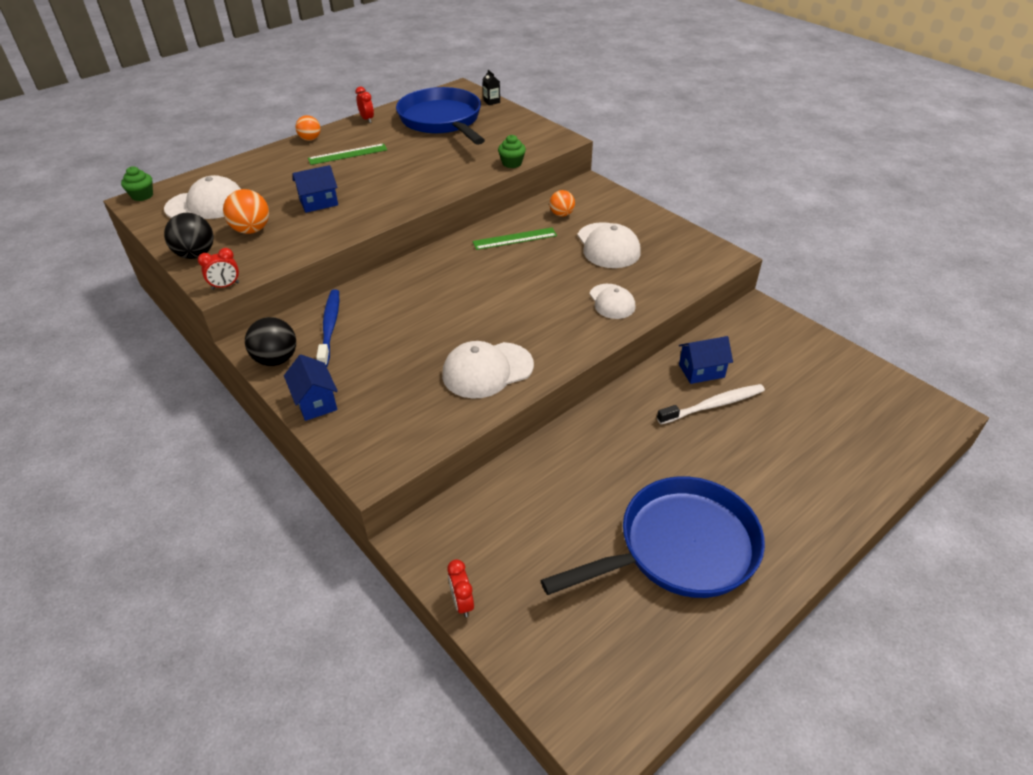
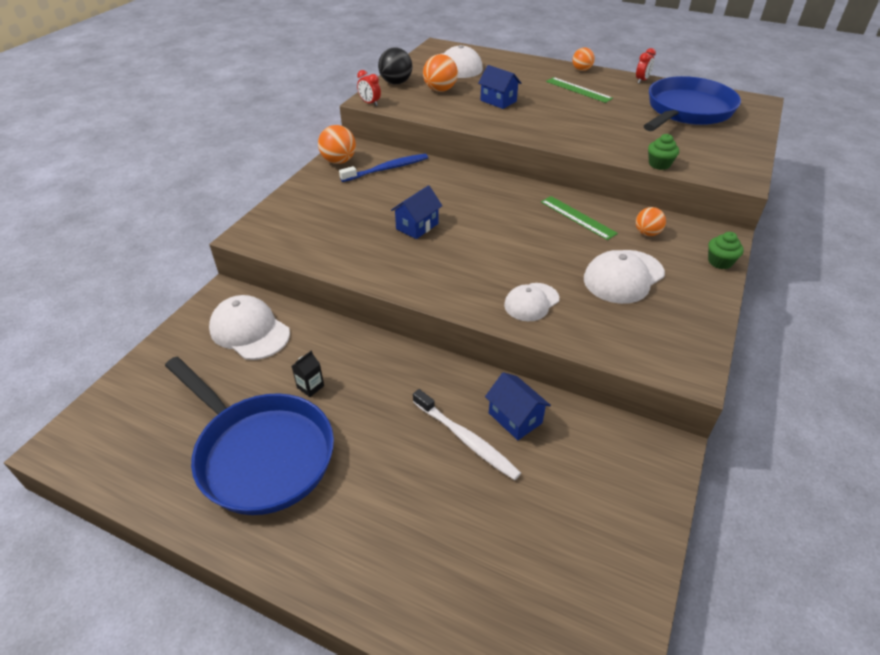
camera: 65 degrees right, 0 degrees up
(142, 196) = (445, 45): green cupcake -> green cupcake (720, 262)
(276, 359) = (339, 161): black ball -> orange ball
(315, 402) = (304, 190): blue house -> blue house (417, 226)
(462, 603) = (173, 335): red clock -> none
(487, 370) = (383, 255): white cap -> white cap (249, 331)
(491, 101) = (759, 123): black carton -> black carton (310, 387)

